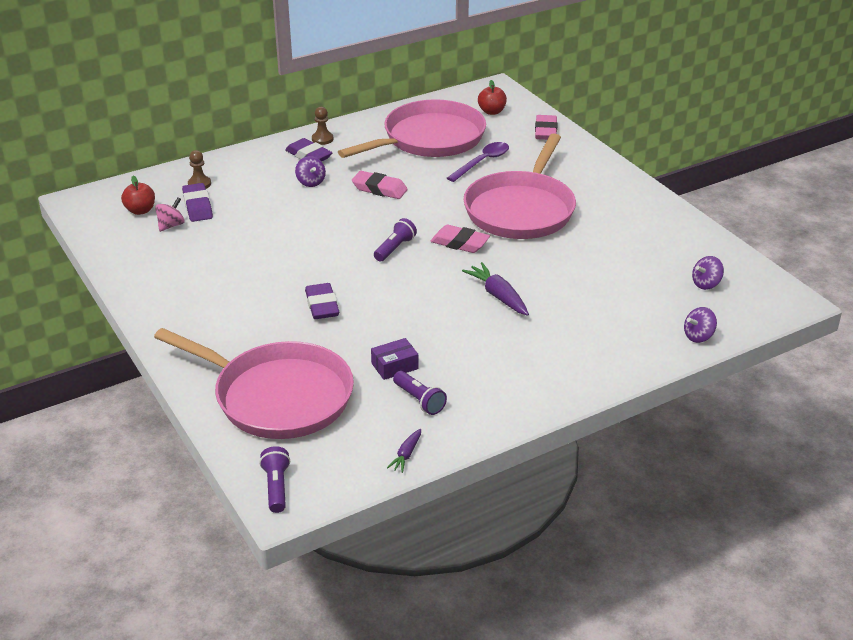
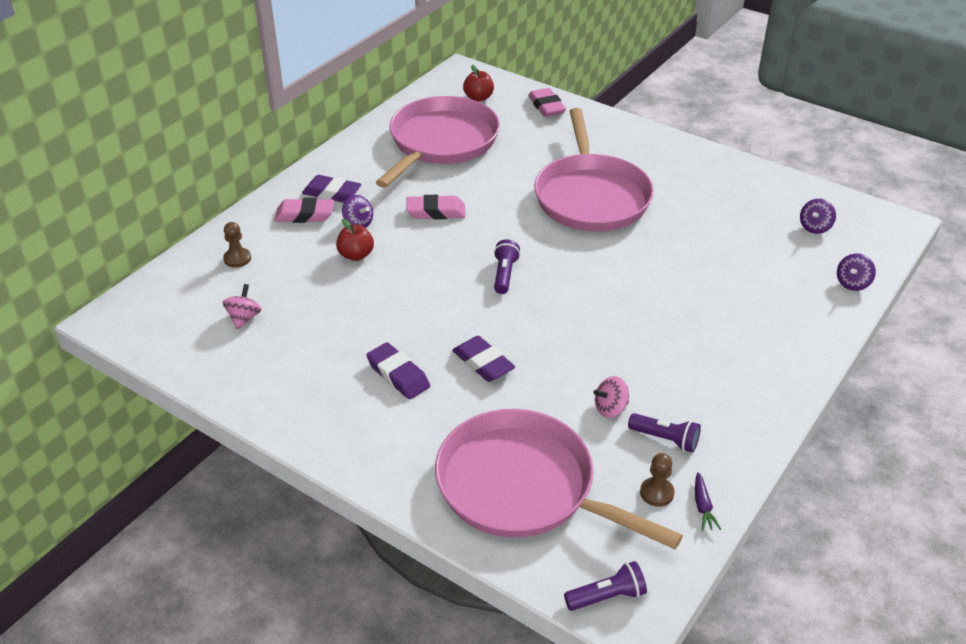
camera: 25 degrees left, 5 degrees up
(140, 211) = (194, 310): red apple -> red apple (356, 255)
(197, 206) = (256, 286): purple eraser -> purple eraser (398, 375)
(276, 487) = (607, 596): purple flashlight -> purple flashlight turned 105 degrees clockwise
(278, 396) = (522, 486): pink pan -> pink pan turned 150 degrees counterclockwise
(322, 139) = (331, 170): brown pawn -> brown pawn (656, 493)
(394, 366) = (610, 408): purple box -> pink spinning top
(460, 243) = (563, 250): pink eraser -> pink eraser (305, 215)
(482, 162) = (513, 155): purple spoon -> none
(498, 296) = (645, 297): purple carrot -> none

